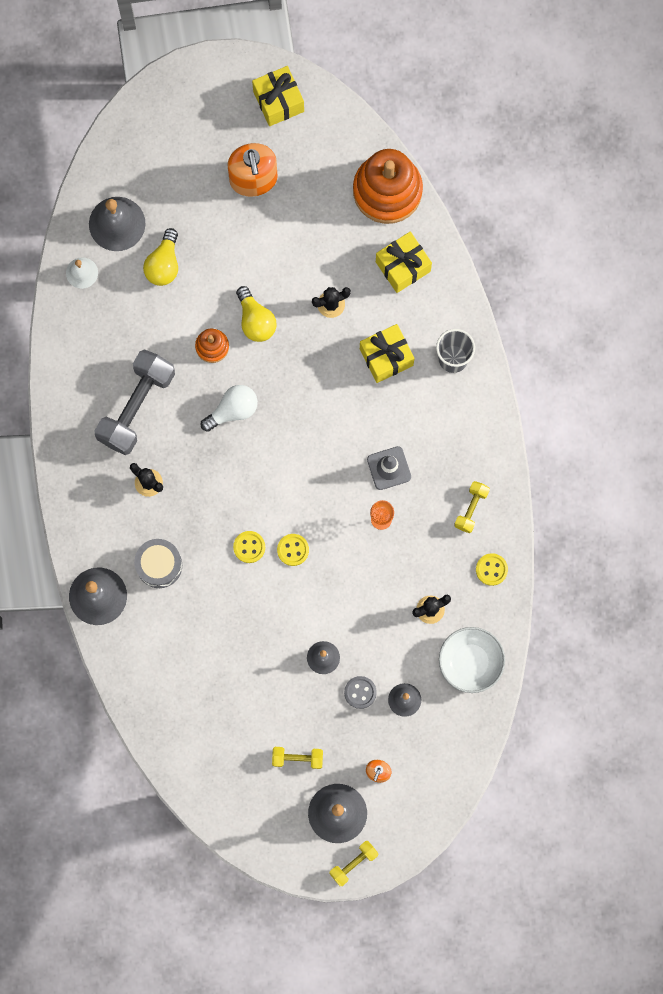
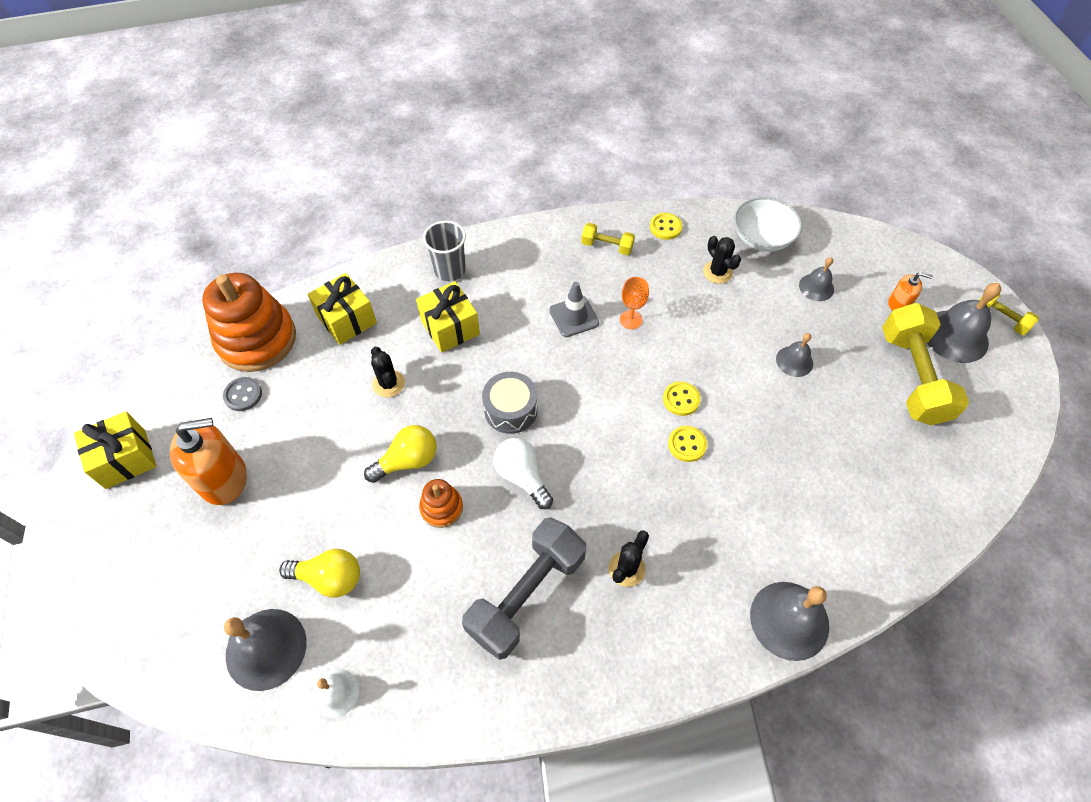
camera: 95 degrees left, 20 degrees down
(136, 407) = (526, 595): grey dumbbell -> grey dumbbell turned 75 degrees counterclockwise
(159, 565) = (731, 545): grey drum -> grey drum (511, 410)
(297, 758) = (912, 377): yellow dumbbell -> yellow dumbbell, size x2.05
(360, 692) = (821, 325): grey button -> grey button (243, 395)

